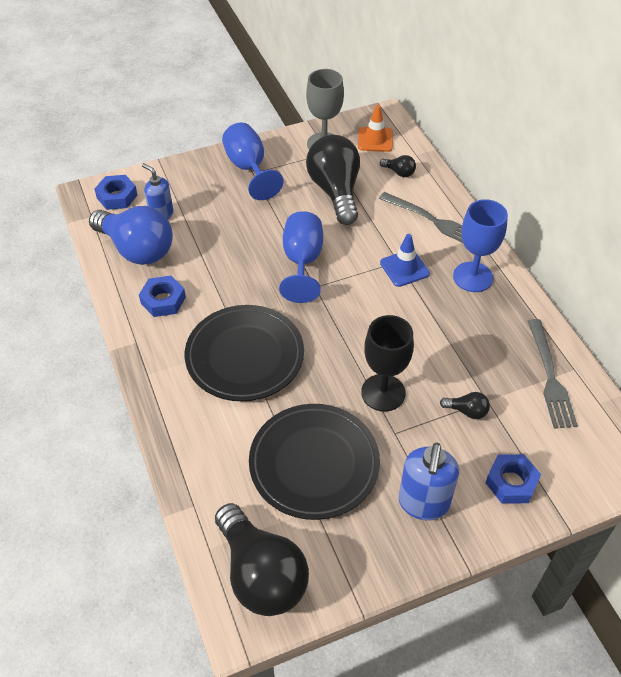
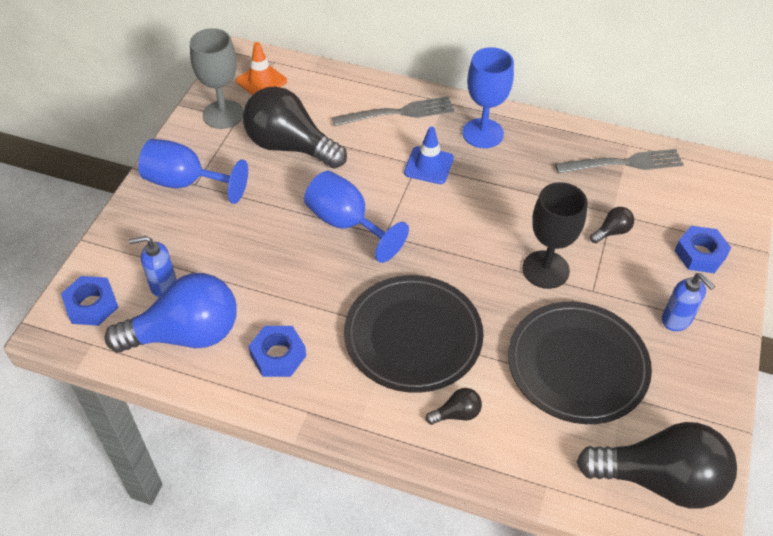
camera: 50 degrees left, 0 degrees up
(399, 172) = (318, 94): black light bulb -> black light bulb (456, 414)
(423, 503) = (676, 320): blue soap dispenser -> blue soap dispenser, size x0.66
(550, 378) = (624, 163): grey fork -> grey fork turned 45 degrees counterclockwise

